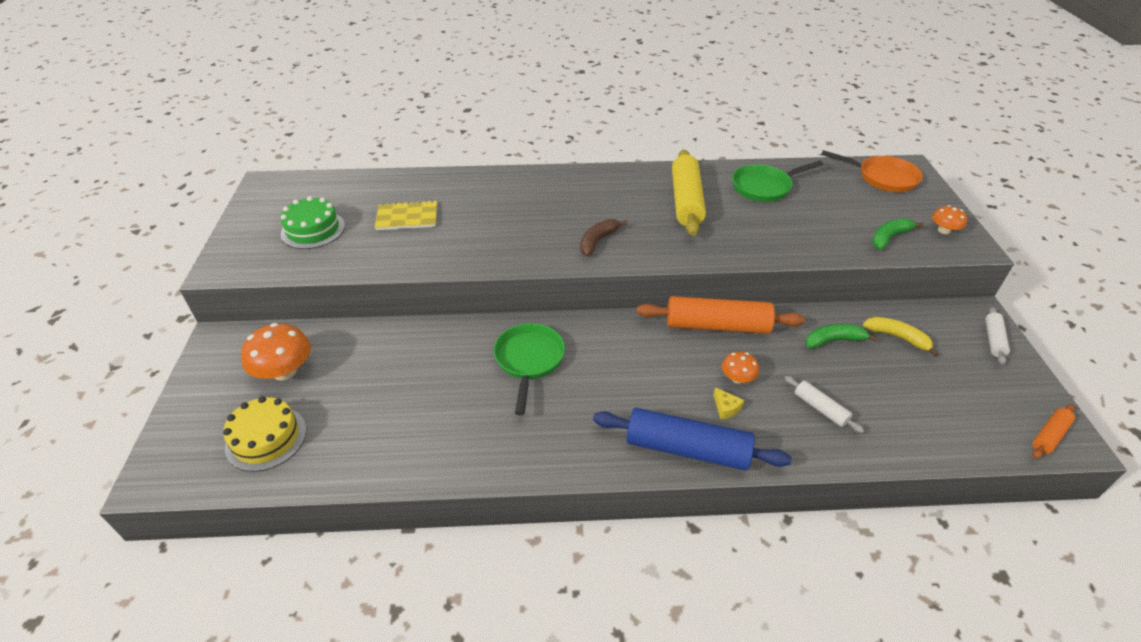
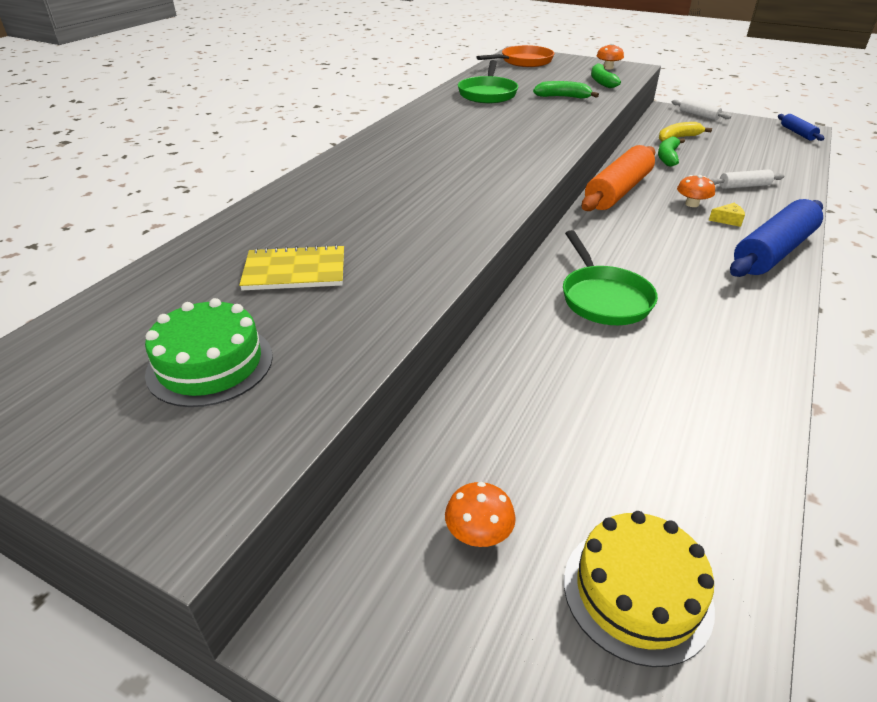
camera: 60 degrees left, 5 degrees down
(284, 371) = (478, 532): orange mushroom -> orange mushroom, size x0.56
(407, 217) = (295, 271): yellow notebook -> yellow notebook turned 60 degrees clockwise
(529, 361) = (603, 298): green pan -> green pan turned 135 degrees counterclockwise
(598, 241) = (492, 173): brown banana -> none
(686, 201) = (471, 123): yellow rolling pin -> none
(810, 227) = (563, 97): none -> green banana
(1049, 436) = (797, 133): orange rolling pin -> blue rolling pin

